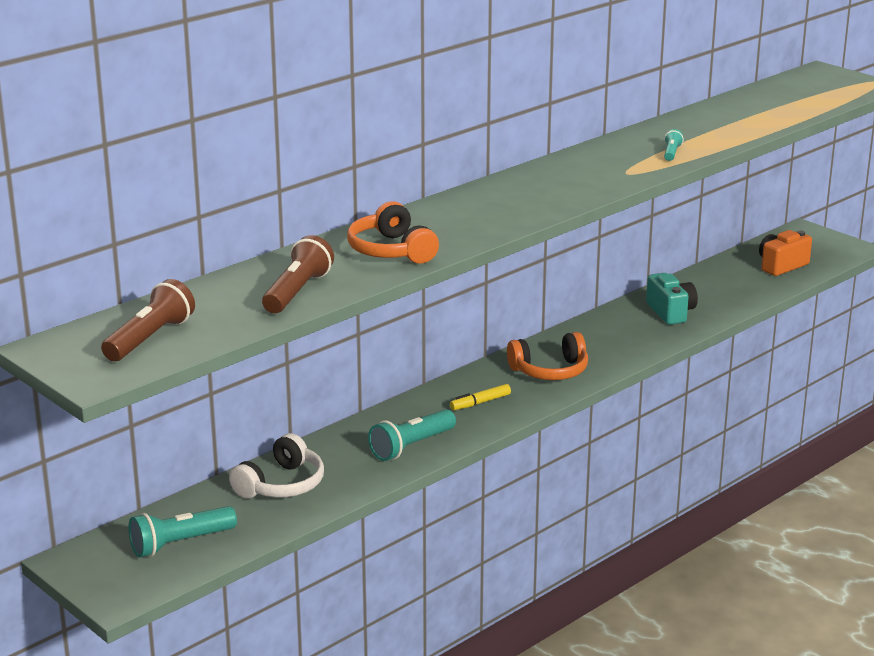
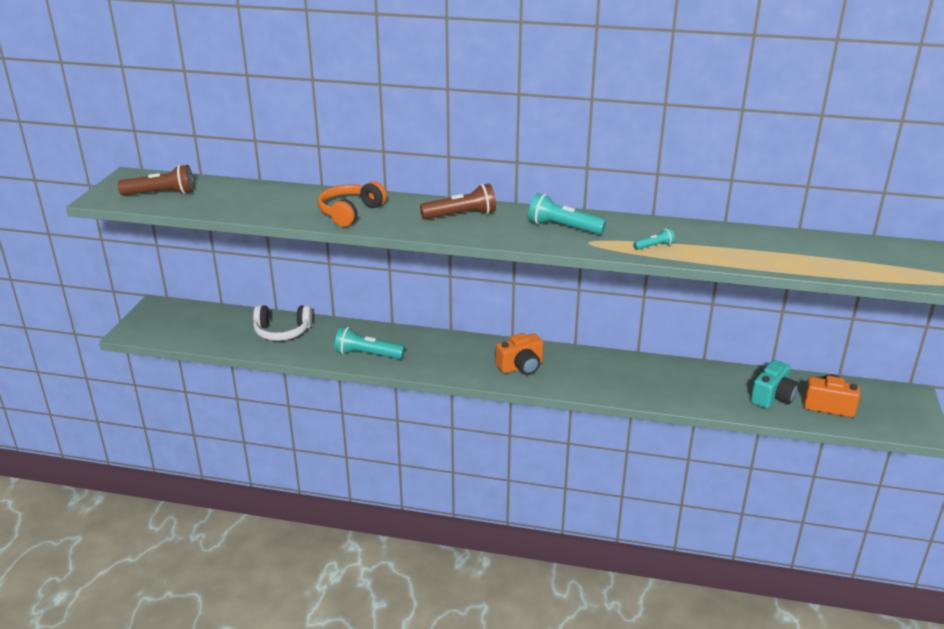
camera: 55 degrees right, 5 degrees up
(180, 543) = (195, 327): turquoise flashlight -> turquoise flashlight (563, 227)
(297, 292) = (260, 208): brown flashlight -> brown flashlight (461, 215)
(480, 402) = (448, 357): yellow marker -> none
(550, 371) = (521, 367): orange headphones -> orange camera
(671, 312) = (673, 383): turquoise camera -> turquoise camera (772, 397)

